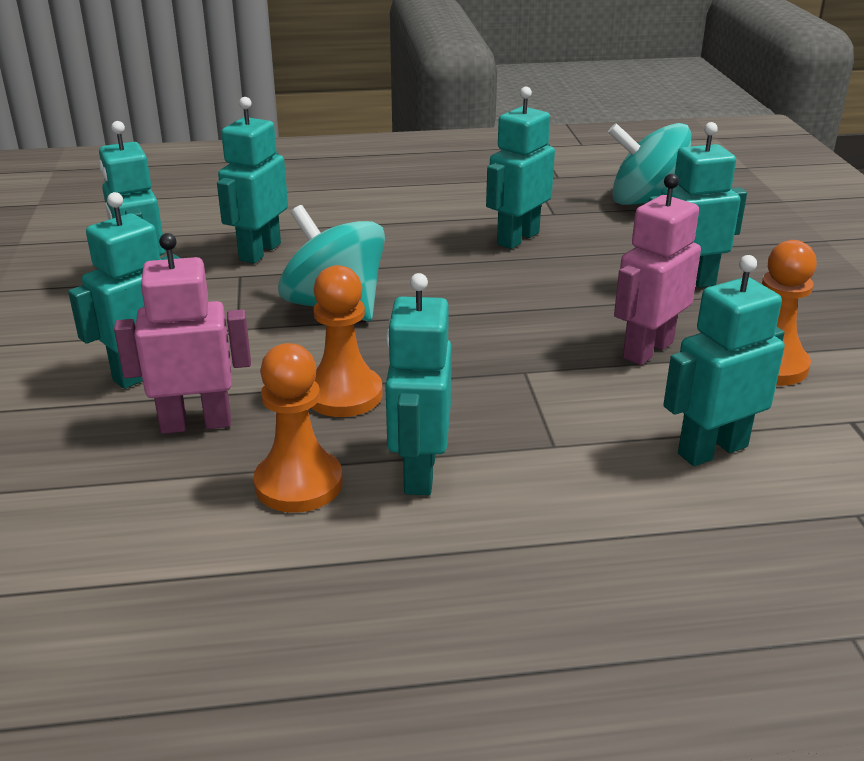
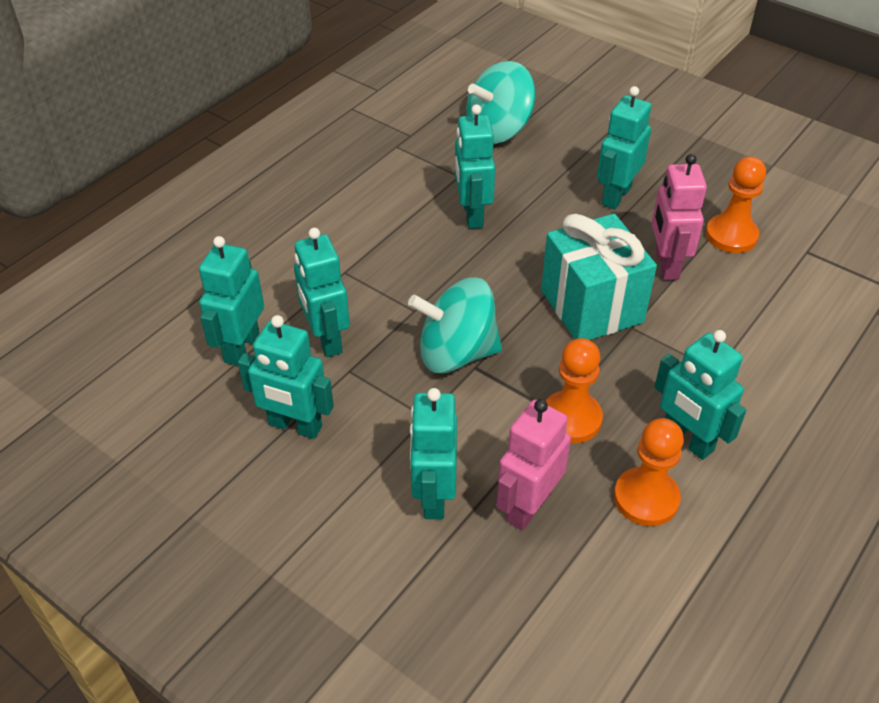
camera: 45 degrees left, 15 degrees up
(512, 339) = (591, 306): none -> turquoise gift
(712, 450) = (781, 317): turquoise robot -> turquoise robot (241, 347)

